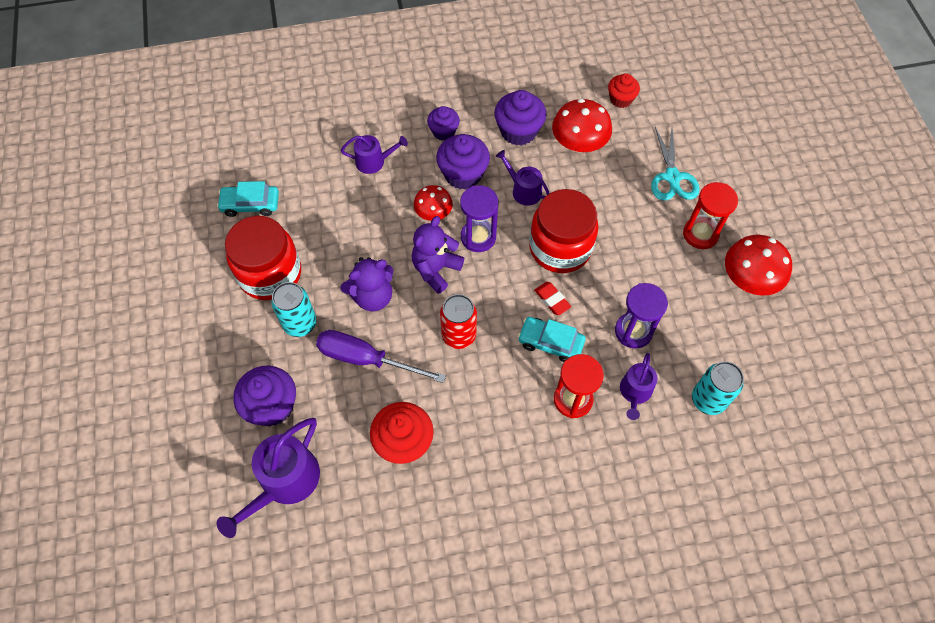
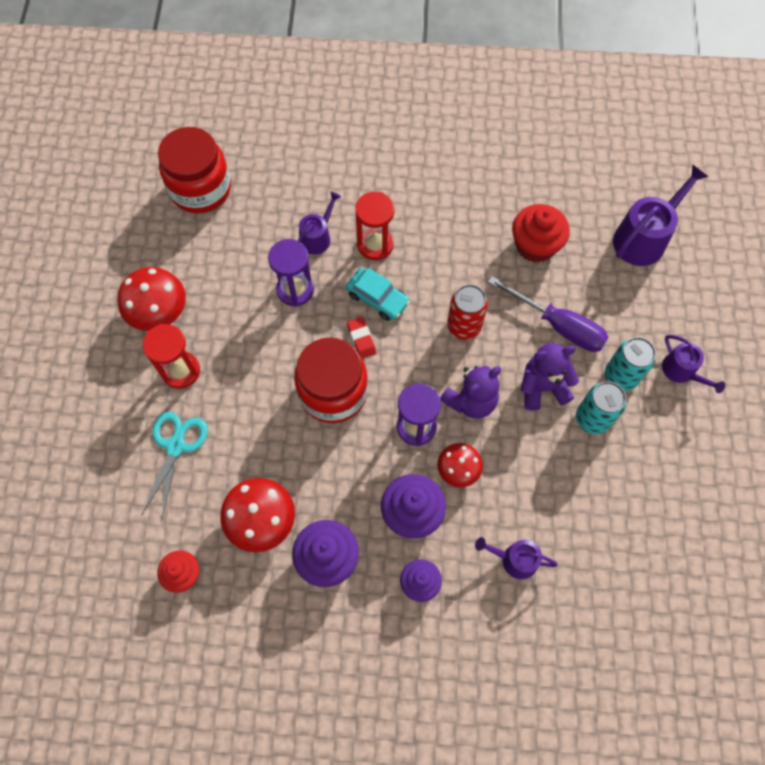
camera: 165 degrees left, 5 degrees up
(250, 204) = (669, 536): turquoise car -> none
(270, 274) = (649, 440): red jar -> red jar (201, 189)
(272, 406) = (652, 304): purple cupcake -> none
(523, 190) = (348, 472): purple watering can -> purple watering can (681, 371)
(708, 400) = (256, 216): turquoise can -> turquoise can (592, 419)

